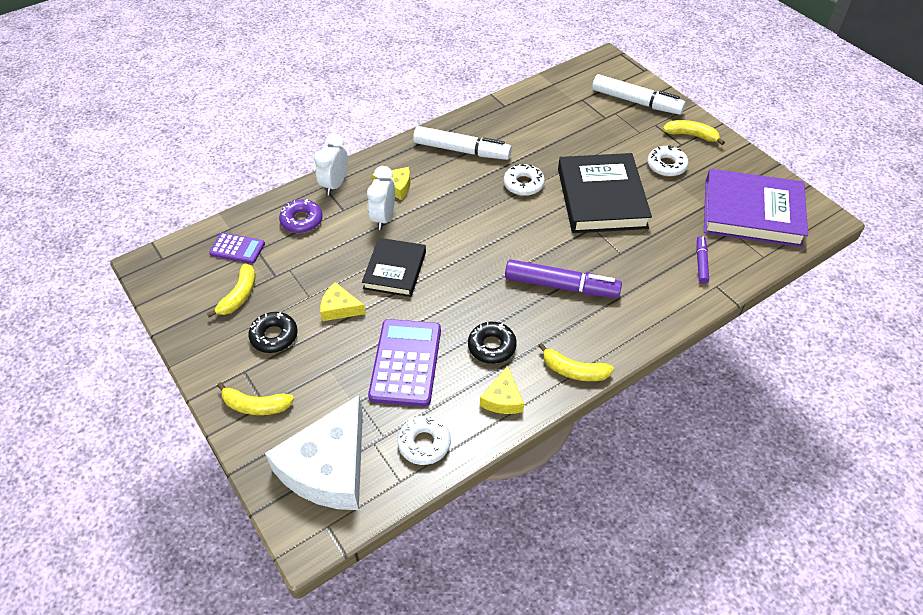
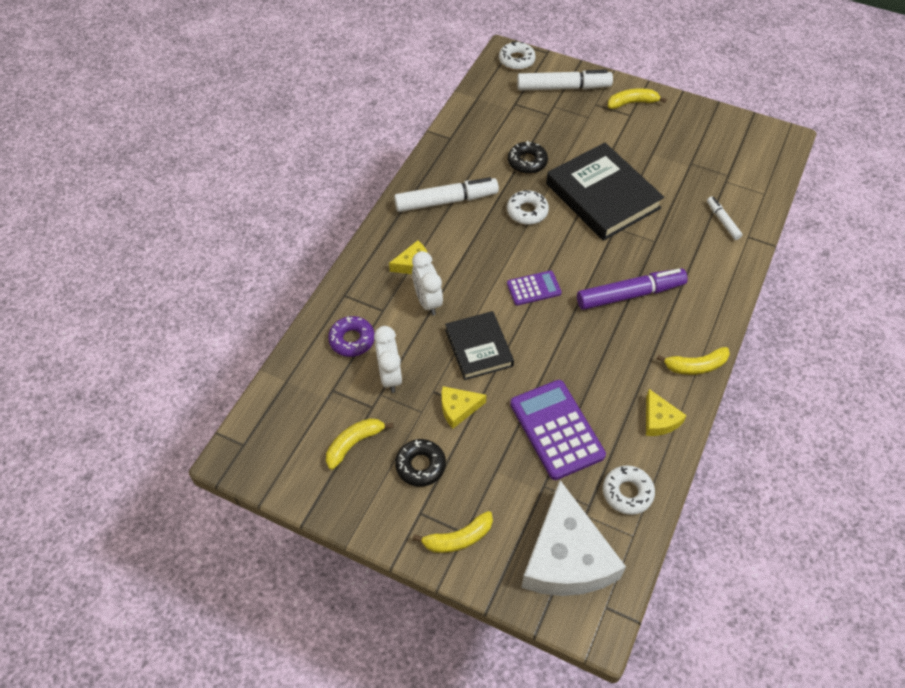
camera: 30 degrees left, 5 degrees up
(237, 248) = (312, 398): purple calculator -> purple calculator (533, 288)
(239, 296) = (354, 443): yellow banana -> yellow banana turned 120 degrees counterclockwise
(335, 184) = (354, 288): white clock -> white clock (390, 376)
(492, 346) = (615, 378): black donut -> black donut (527, 162)
(666, 165) = (632, 141): white donut -> white donut (516, 60)
(701, 263) = (722, 221): purple marker -> white marker
(752, 213) = (729, 157): purple book -> none

